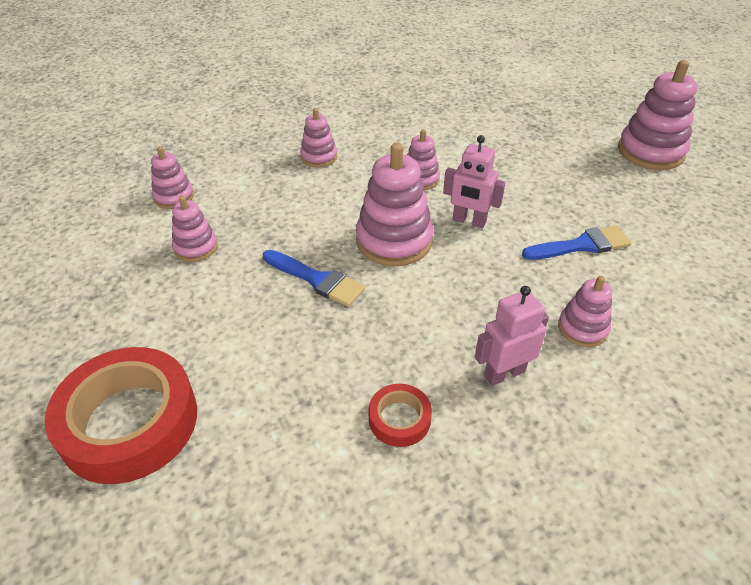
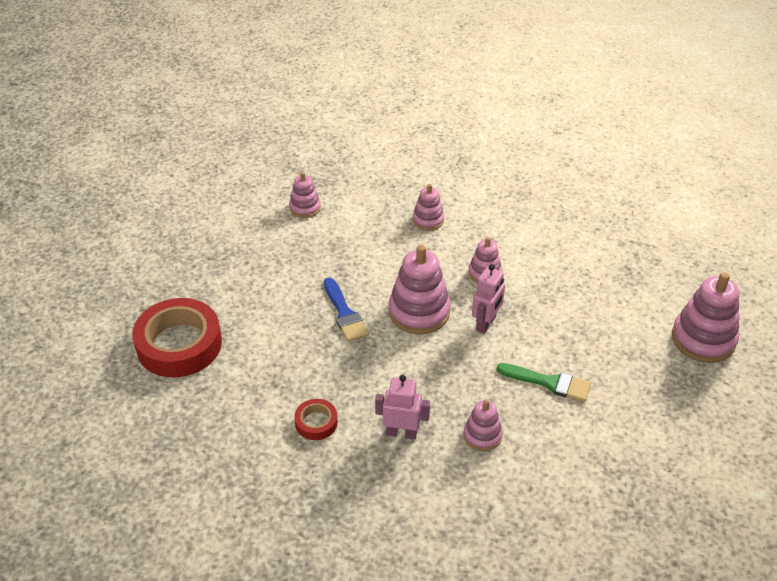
camera: 35 degrees right, 0 degrees up
(196, 247) = (290, 253): pink stacking toy -> none
(469, 221) = (486, 324): pink robot -> pink robot turned 120 degrees counterclockwise
(581, 245) = (549, 383): blue brush -> green brush

